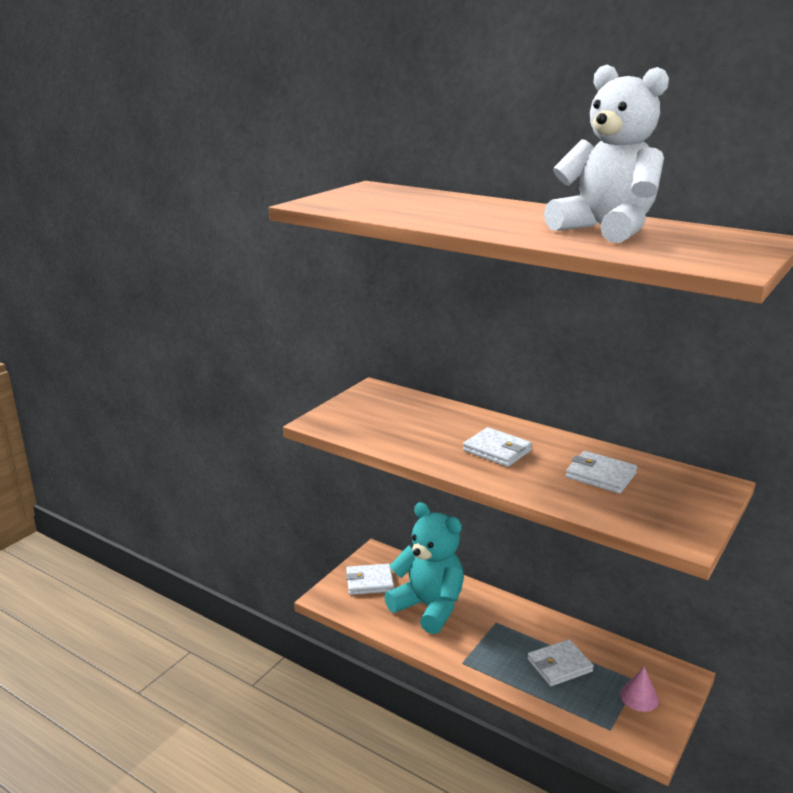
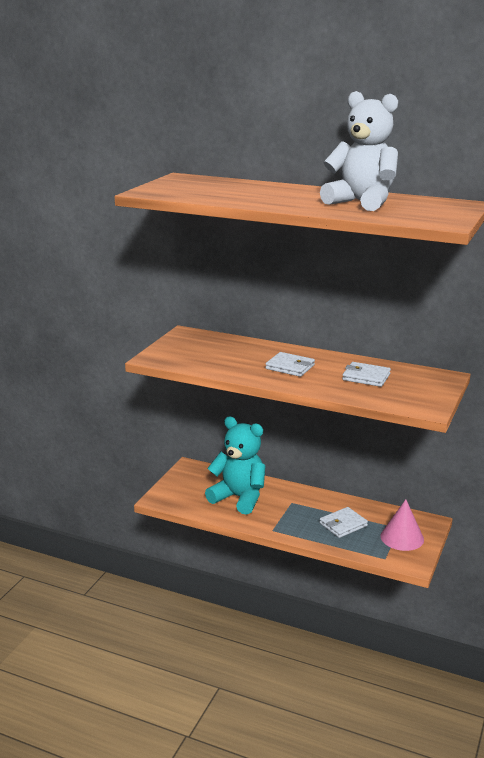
camera: 10 degrees left, 0 degrees up
(369, 582) = (189, 486): white wallet -> none
(639, 697) = (402, 537): pink cone -> pink cone, size x1.59

